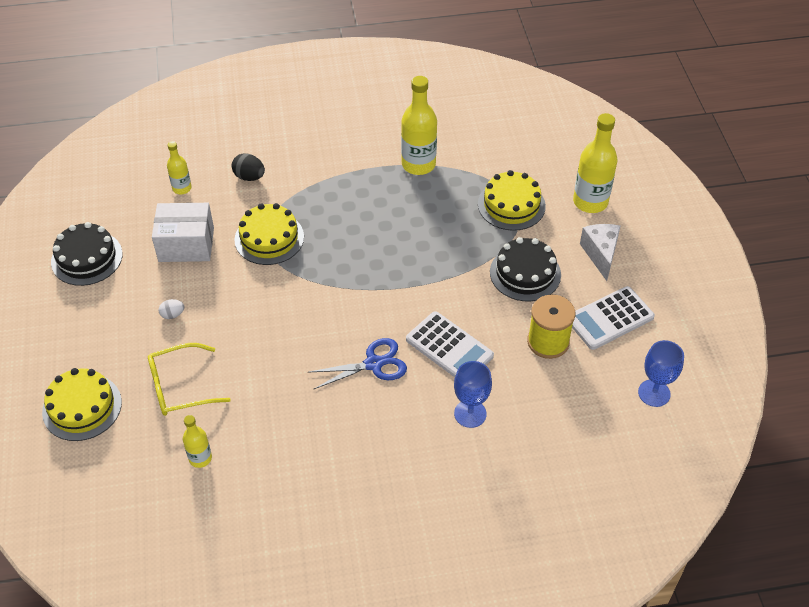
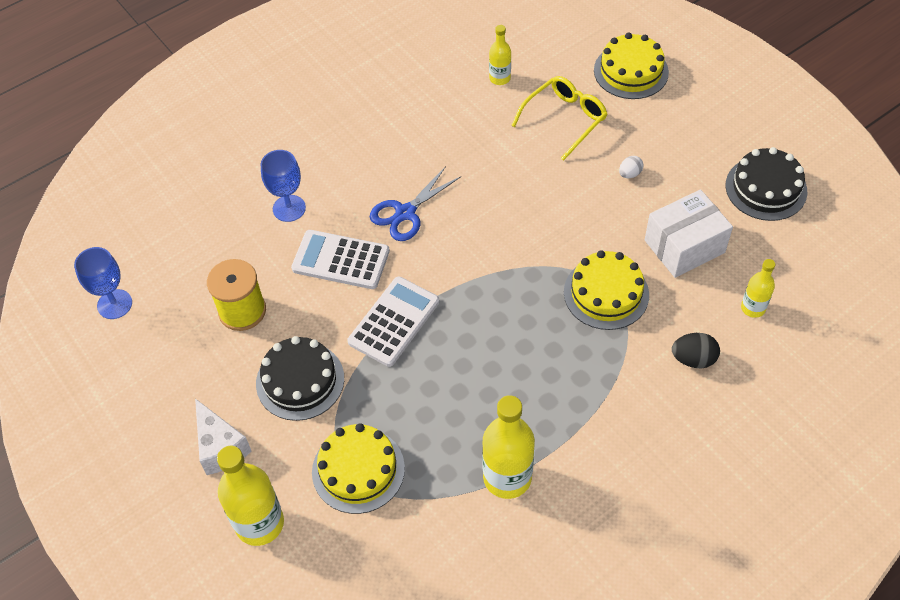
camera: 155 degrees right, 5 degrees up
(610, 318) = (184, 367): white calculator -> white calculator (394, 322)

